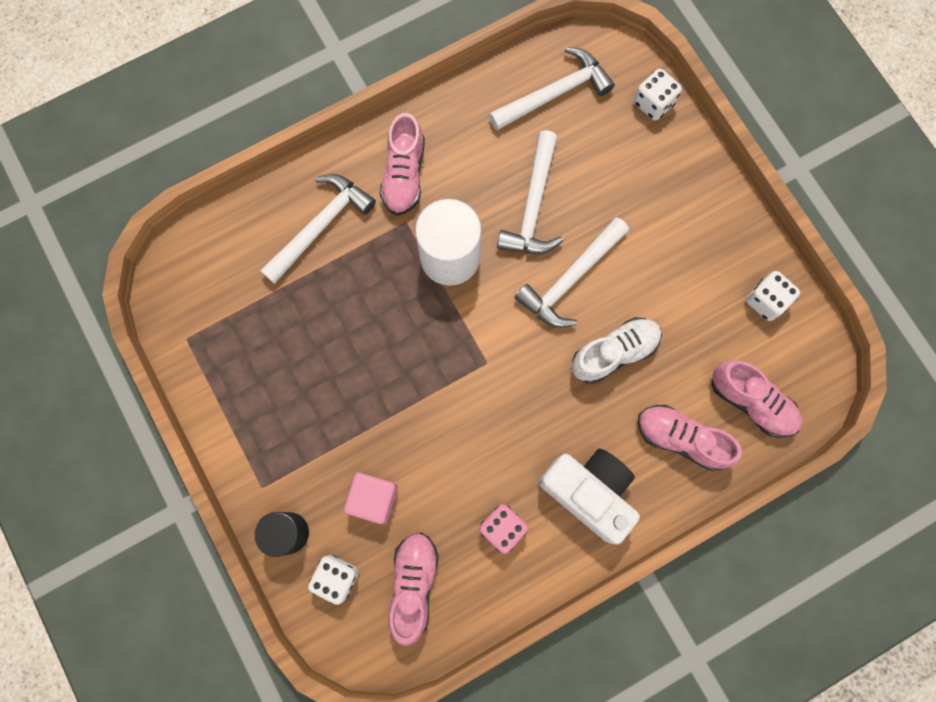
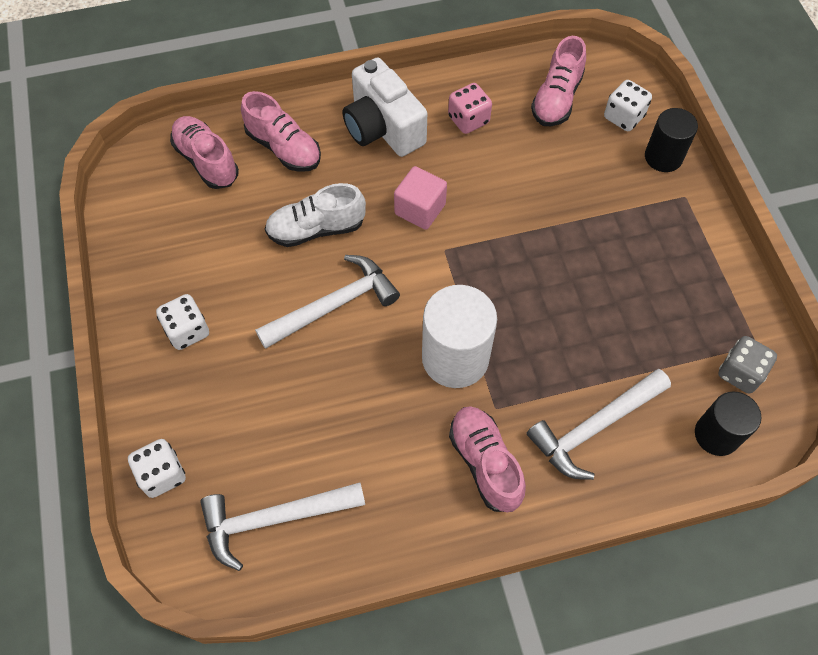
camera: 165 degrees left, 15 degrees down
(200, 306) = (740, 373): none -> grey dice
(218, 245) = (716, 435): none -> black cylinder
(373, 498) = (580, 165): pink cube -> pink cube (420, 209)
(404, 175) = (485, 463): pink shoe -> pink shoe turned 45 degrees counterclockwise
(533, 205) = (346, 390): white hammer -> none
(765, 300) = (148, 239): white dice -> white dice (187, 331)

